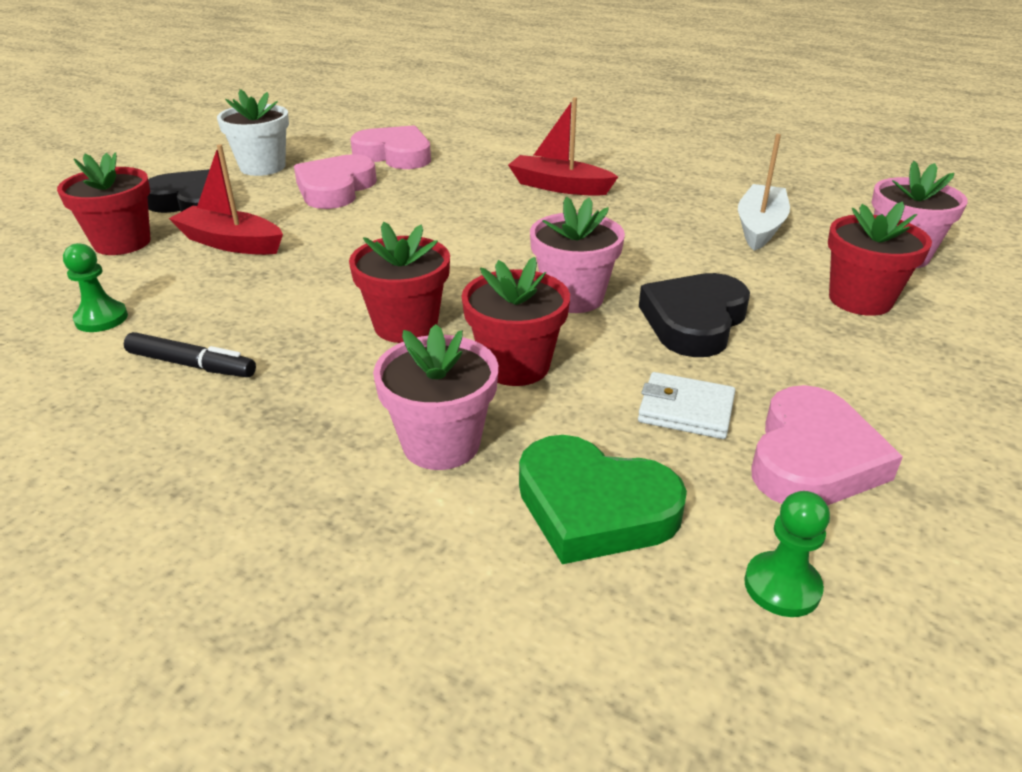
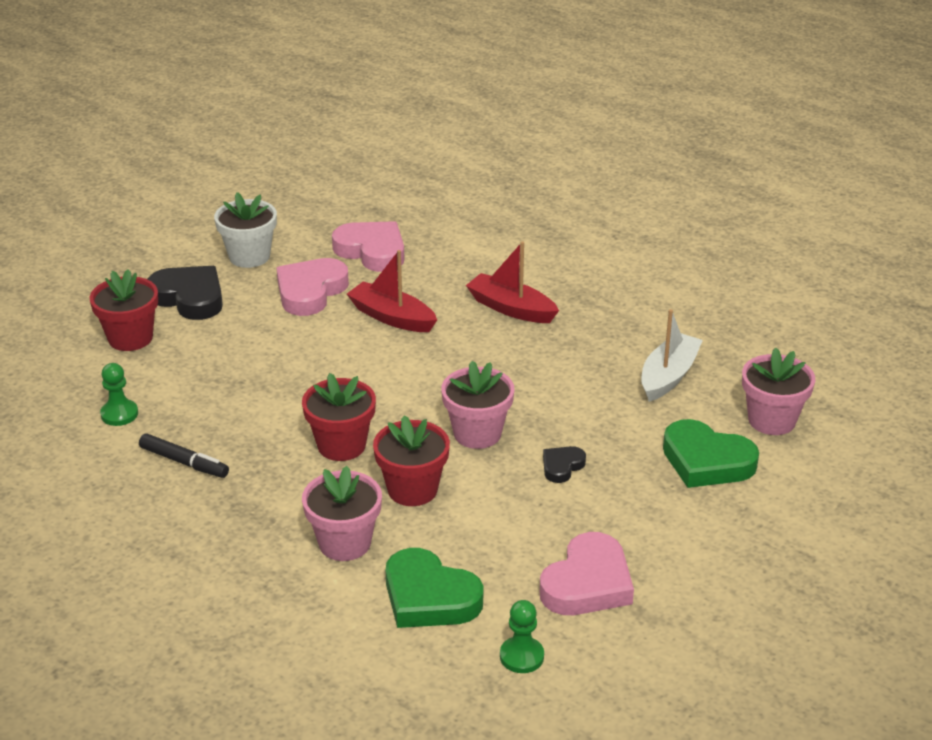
camera: 10 degrees right, 0 degrees up
(230, 243) = (216, 347): red boat -> red boat (392, 317)
(685, 410) = (519, 539): white wallet -> none
(694, 321) = (562, 466): black heart -> black heart, size x0.52
(860, 300) = (706, 461): red flower pot -> green heart

